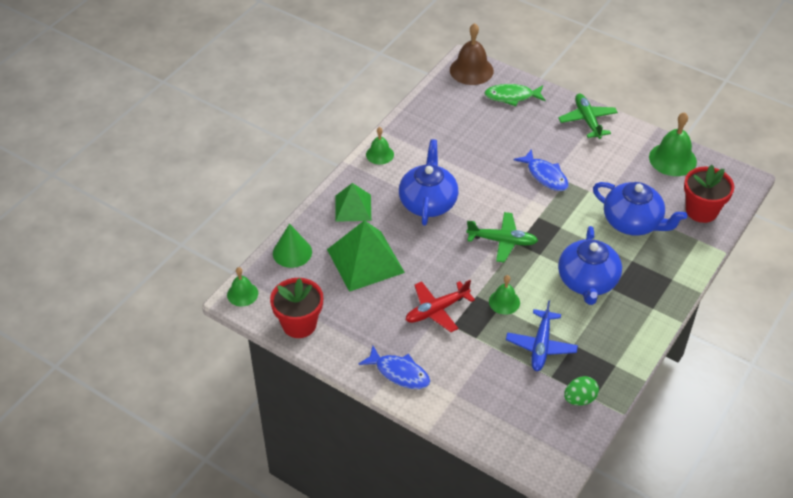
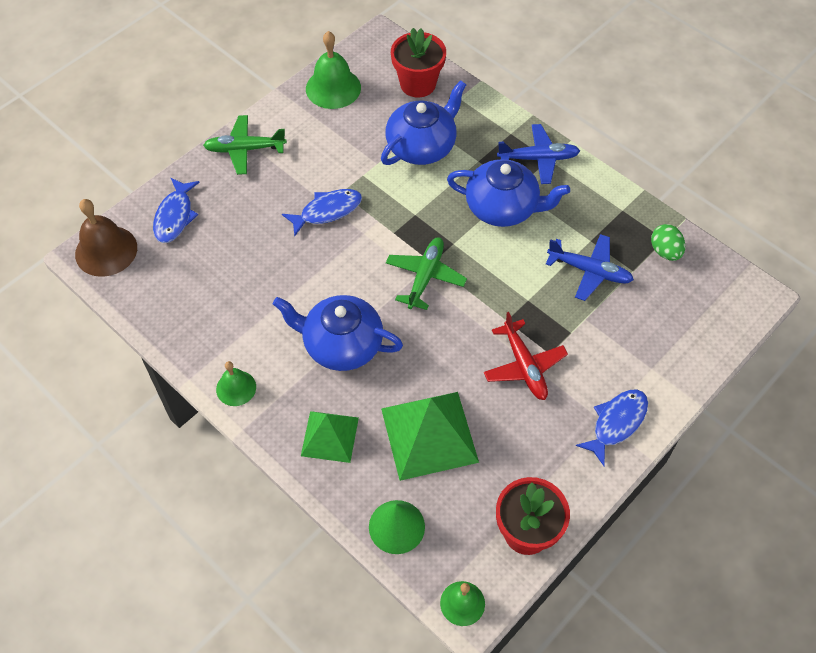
camera: 80 degrees left, 10 degrees up
(504, 302) = (521, 293): green bell -> none
(512, 96) = (175, 216): green fish -> blue fish
(650, 301) = (538, 159): none -> blue plane

